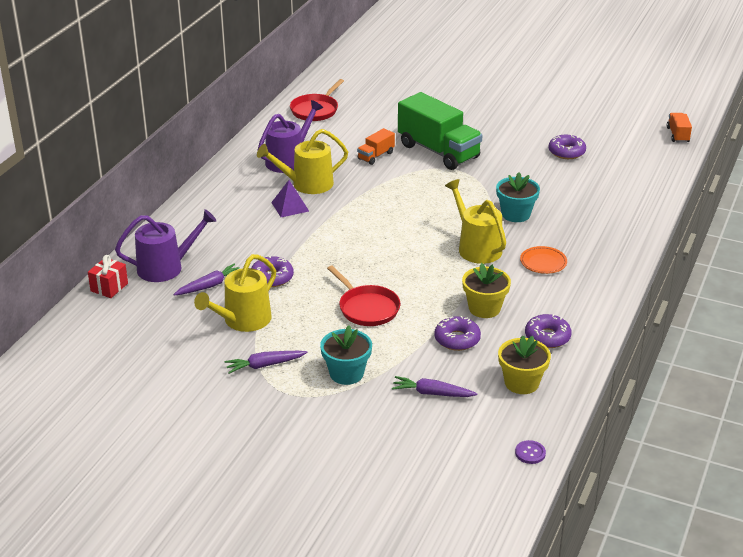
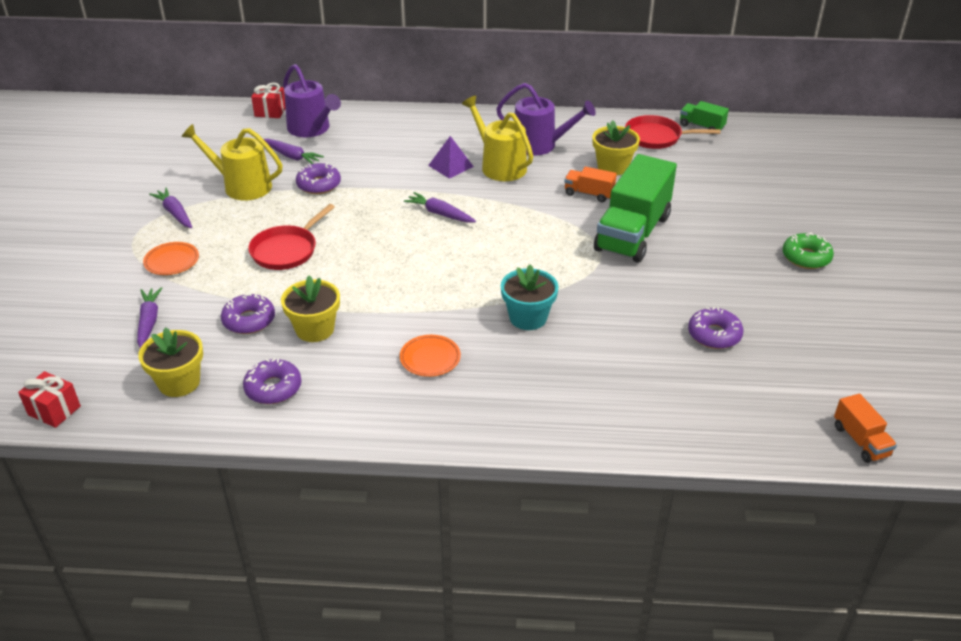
camera: 70 degrees right, 5 degrees up
(314, 89) = (701, 126): none -> green truck
(345, 137) = (613, 167): none -> yellow flower pot
(346, 373) = (172, 261): turquoise flower pot -> orange plate
(360, 225) = (440, 214): none -> purple carrot
(476, 247) = (437, 301): yellow watering can -> none
(503, 100) = (806, 257): none -> green donut
(530, 453) = (54, 410): purple button -> red gift
(677, 135) = (860, 441): orange truck -> orange truck turned 90 degrees clockwise

